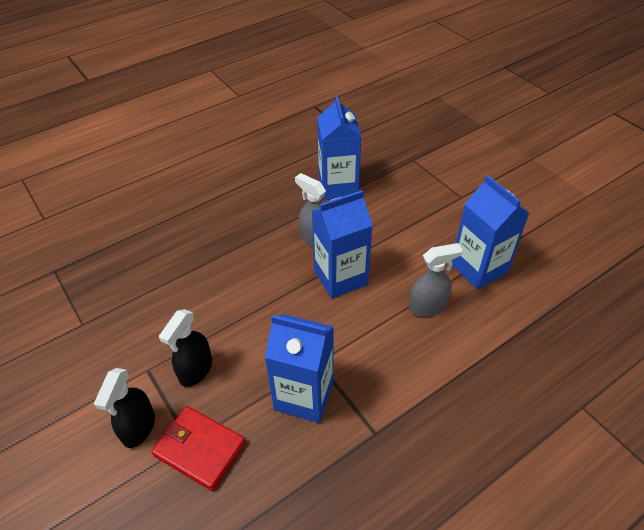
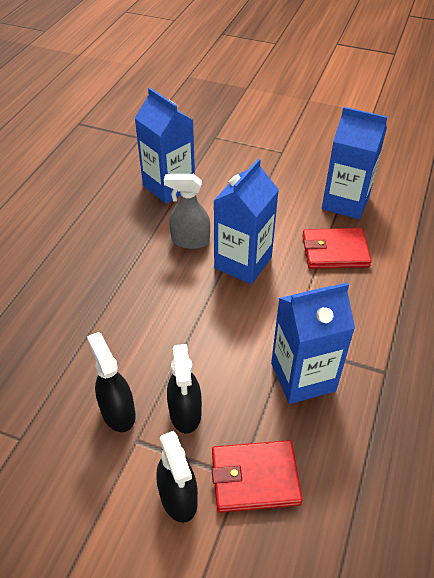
camera: 35 degrees left, 0 degrees up
(153, 342) = (118, 412): none -> black spray bottle
(428, 306) = (334, 251): grey spray bottle -> red wallet

